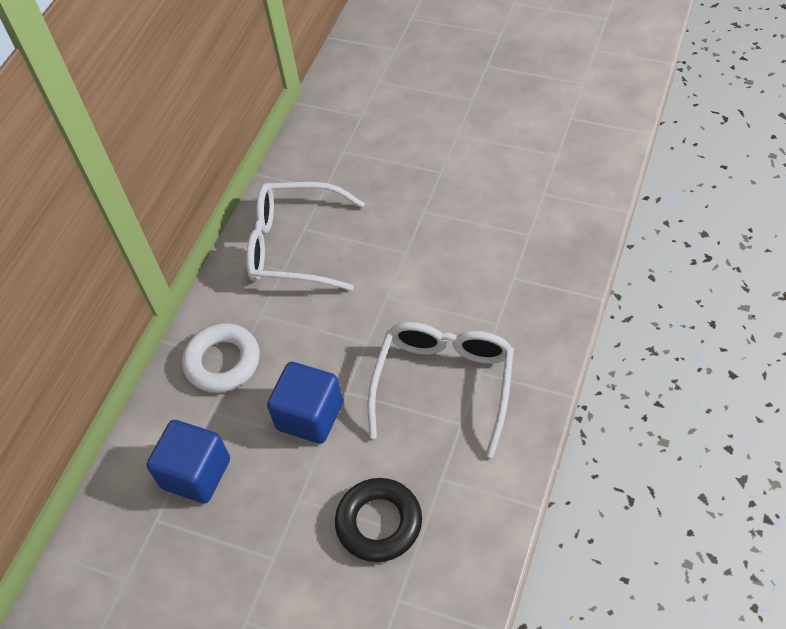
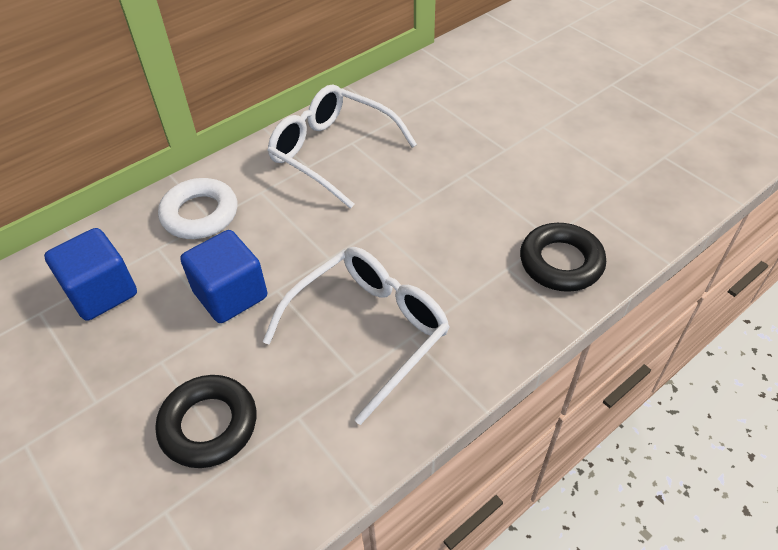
camera: 25 degrees right, 5 degrees down
(550, 252) = (561, 262): none -> black ring

